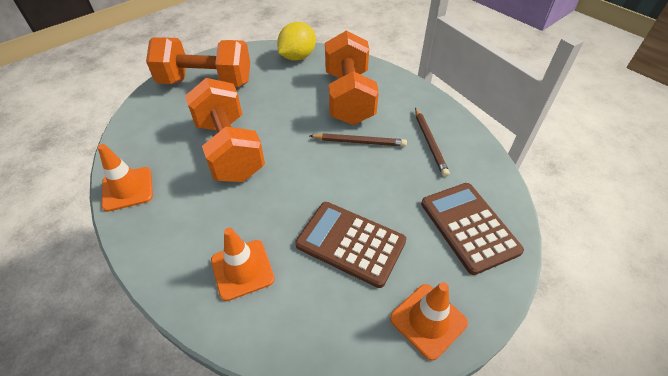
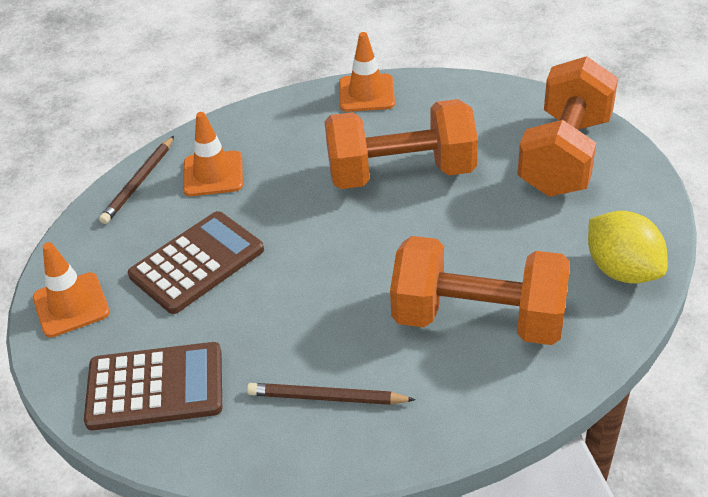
camera: 110 degrees right, 5 degrees down
(359, 142) = (363, 309): brown pencil -> brown pencil (139, 182)

